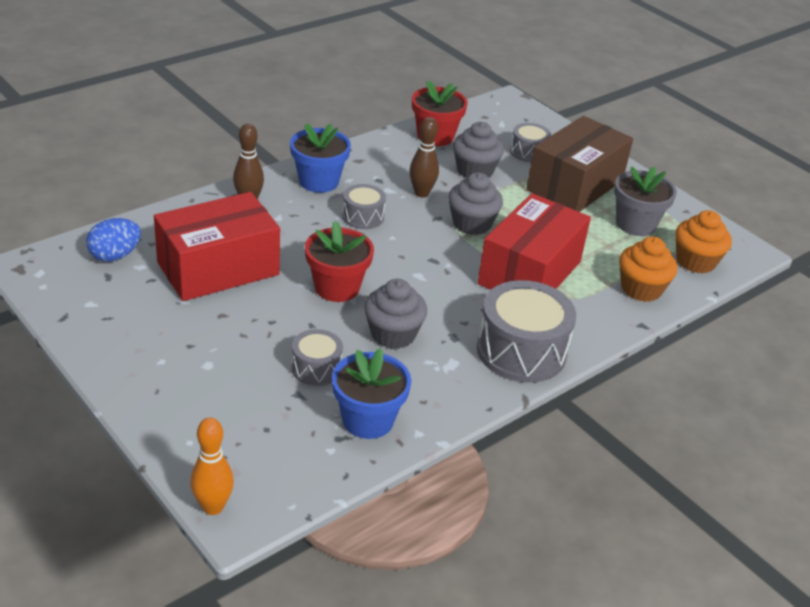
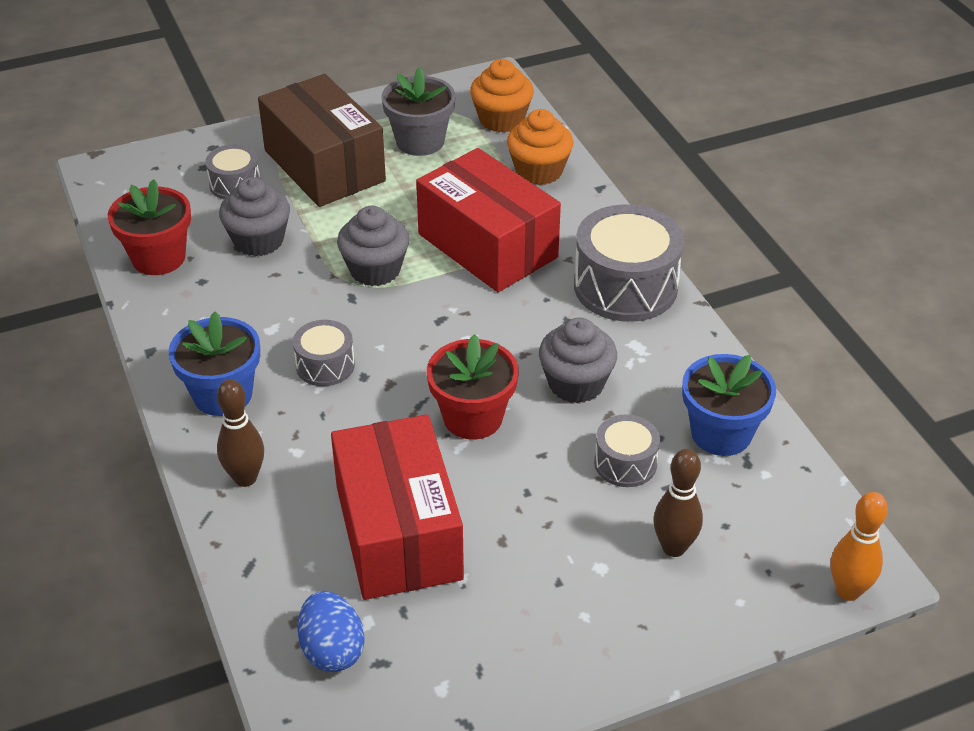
camera: 70 degrees left, 5 degrees up
(421, 193) = (291, 299): brown bowling pin -> brown bowling pin (674, 547)

